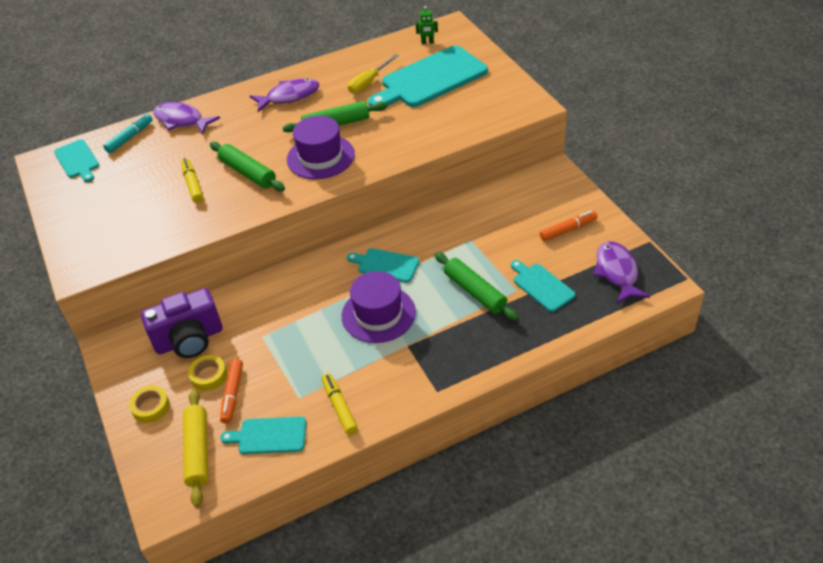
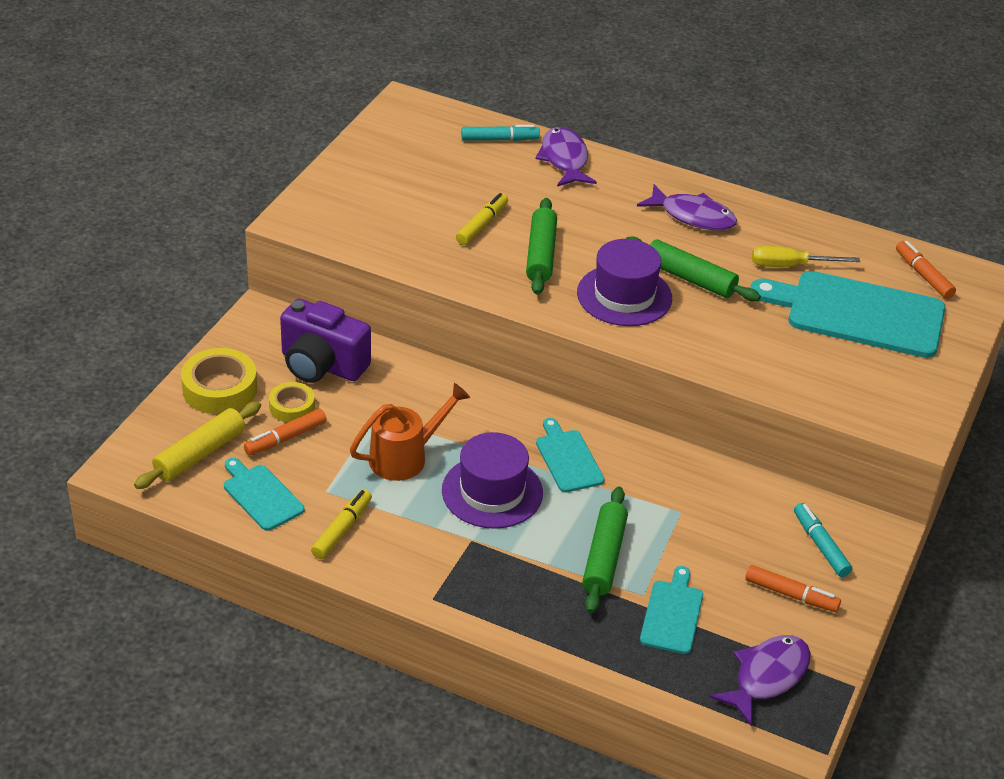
camera: 45 degrees right, 5 degrees down
(77, 160) = (430, 125): turquoise cutting board -> none
(151, 407) = (220, 388): yellow tape -> yellow tape, size x1.65
(310, 340) = (406, 457): none -> orange watering can
(427, 42) = (923, 275): green robot -> orange marker
(543, 198) = (820, 545): none -> turquoise marker

